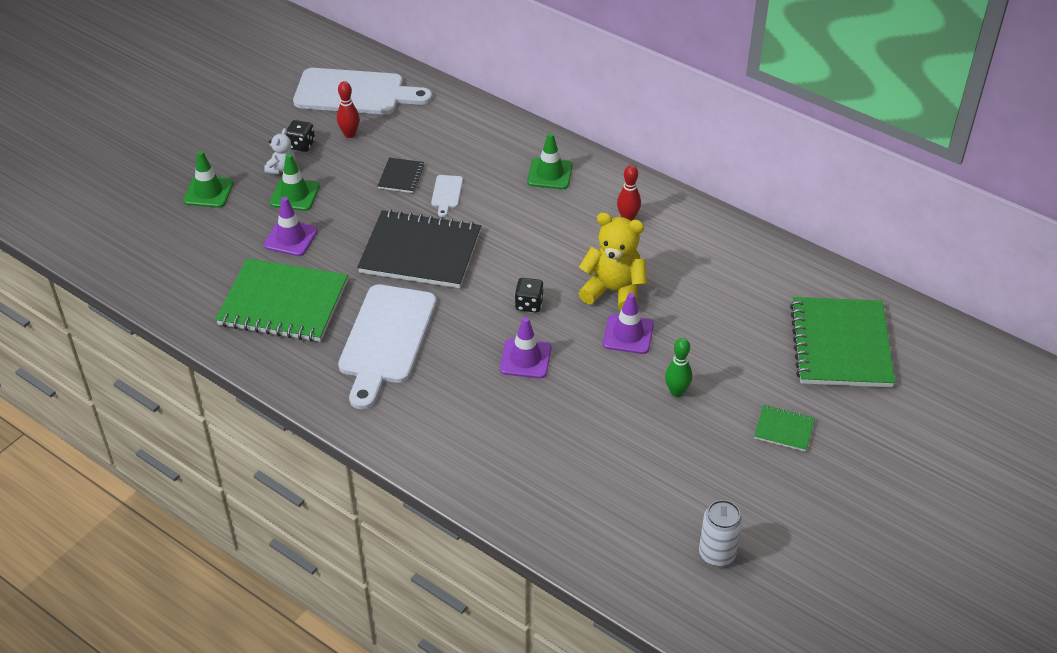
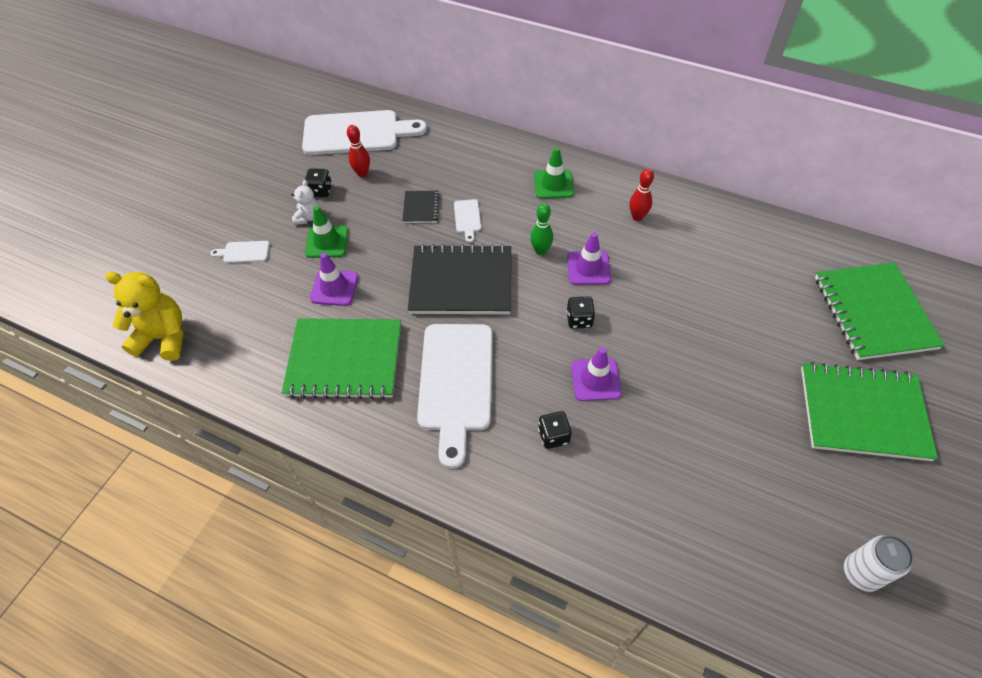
camera: 10 degrees left, 10 degrees up
(208, 192) = (244, 252): green traffic cone -> white cutting board
(466, 399) = (553, 436): none -> black dice
(613, 291) = (651, 292): yellow teddy bear -> yellow teddy bear (163, 337)
(628, 334) = (681, 336): purple traffic cone -> purple traffic cone (588, 268)
(676, 392) = (749, 390): green bowling pin -> green bowling pin (540, 251)
(784, 429) = (863, 413): green notebook -> green notebook, size x2.22

